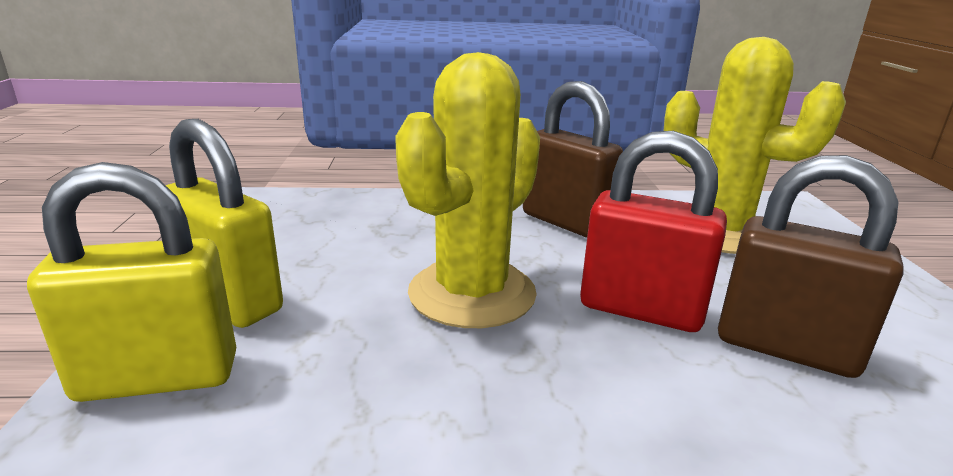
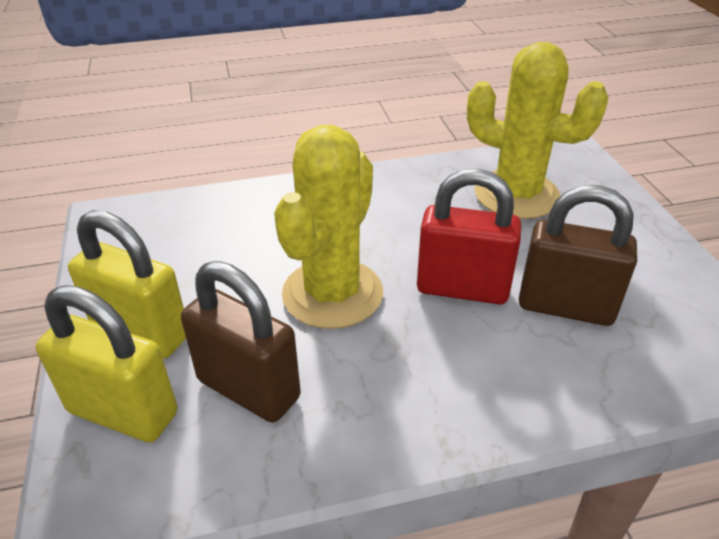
camera: 10 degrees left, 15 degrees up
(158, 378) = (123, 412): yellow padlock -> yellow padlock turned 45 degrees clockwise
(566, 222) = (392, 202): brown padlock -> brown padlock (248, 389)

